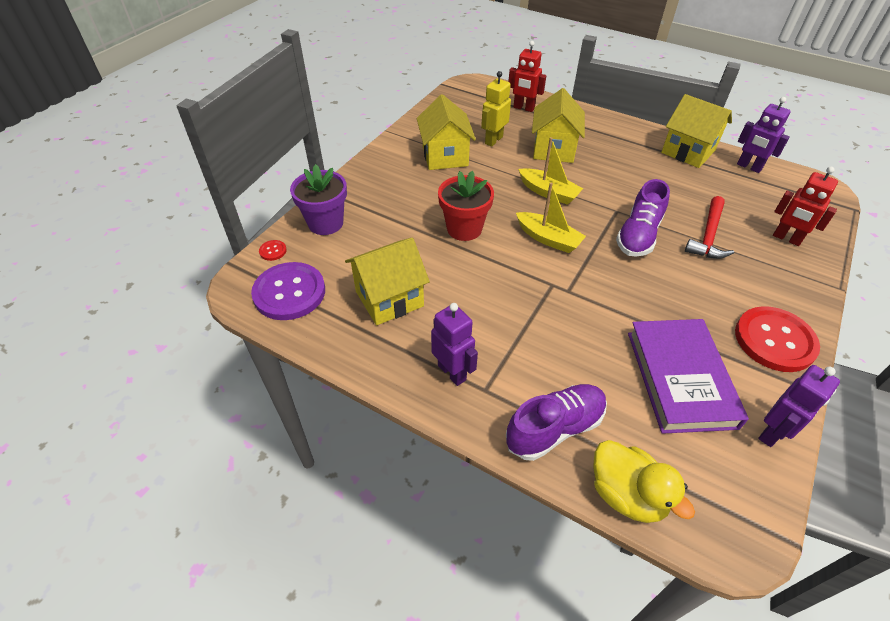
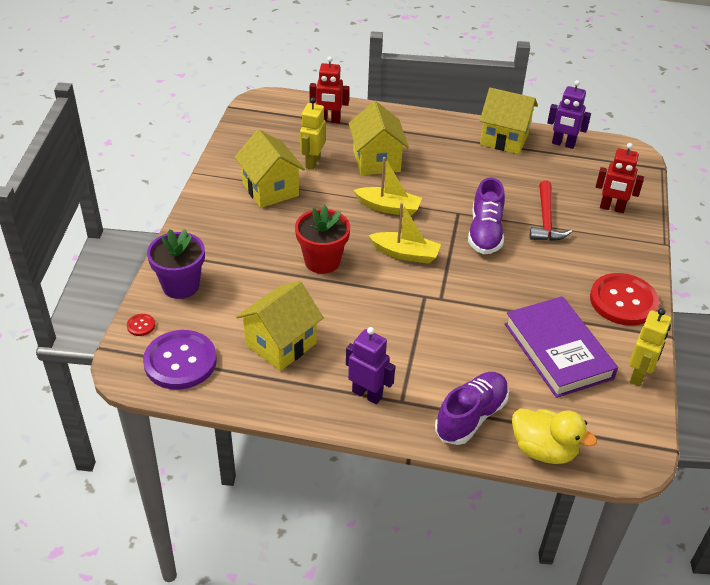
camera: 20 degrees left, 5 degrees down
(772, 433) = (639, 375): purple robot -> yellow robot

